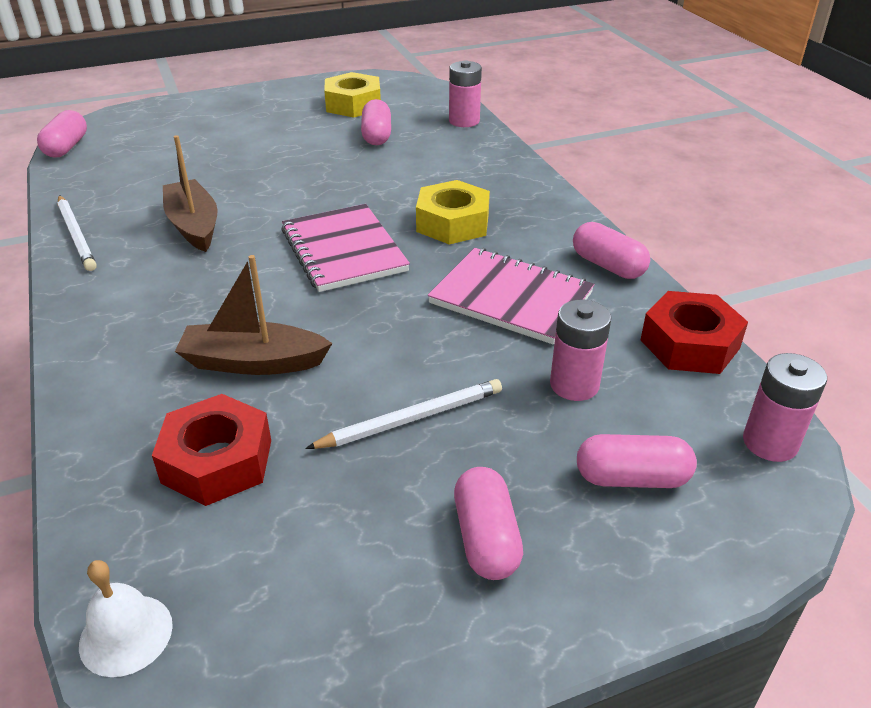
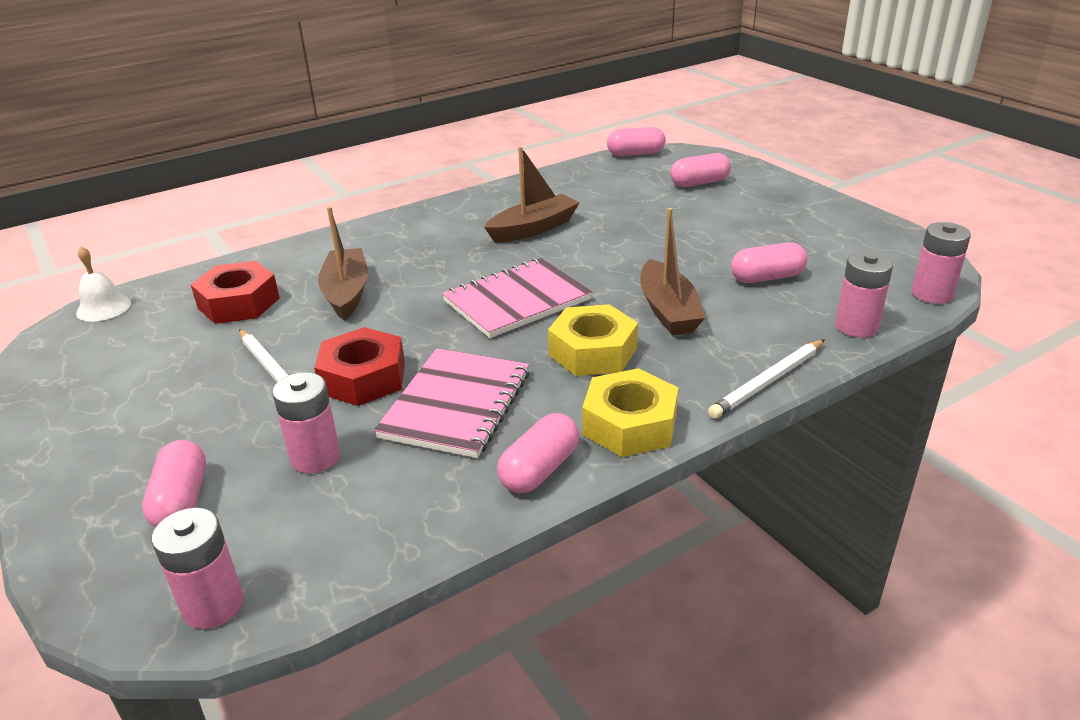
camera: 80 degrees right, 5 degrees down
(77, 235) = (502, 192): white pencil -> white pencil (768, 382)
(353, 104) = (835, 251): yellow nut -> yellow nut (629, 424)
(404, 182) = (668, 310): none -> brown boat
(435, 90) = (932, 294): none -> pink battery
(486, 538) = (135, 425): pink capsule -> pink capsule (699, 183)
(689, 344) = (387, 541): red nut -> red nut (363, 378)

